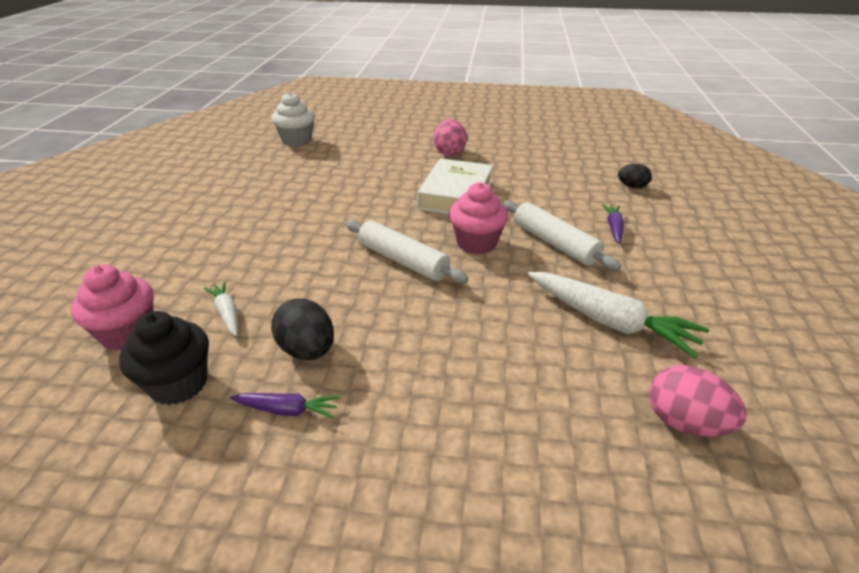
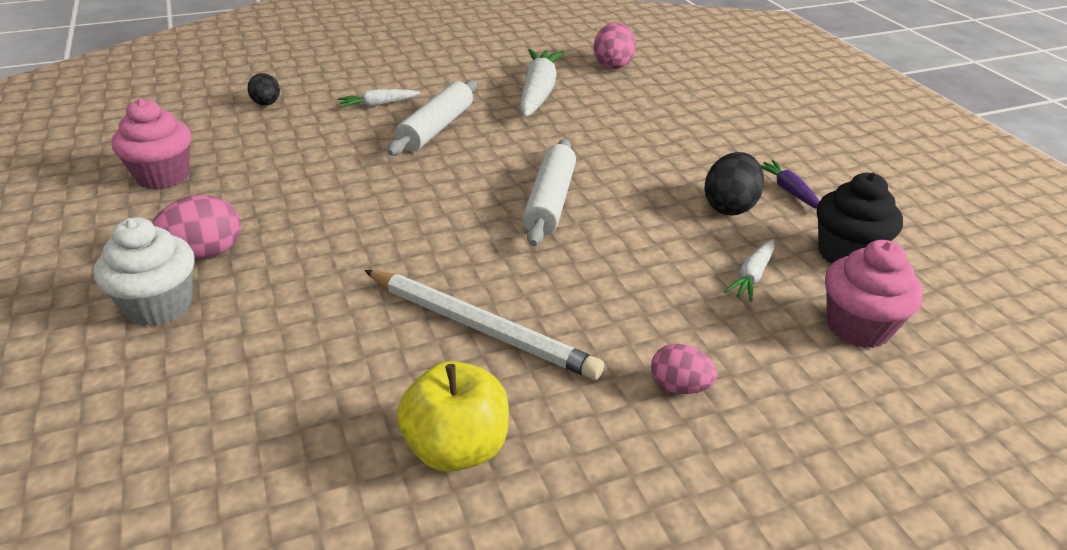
camera: 120 degrees left, 0 degrees up
(199, 242) = (679, 387): none -> pink egg
(252, 181) = (456, 448): none -> yellow apple
(297, 141) = (205, 499): white cupcake -> white cupcake (159, 306)
(312, 203) = (480, 327): none -> white pencil
(456, 195) = (363, 208): white book -> none
(476, 243) = (474, 168): pink cupcake -> pink cupcake (163, 176)
(613, 228) = (378, 104): purple carrot -> white carrot

